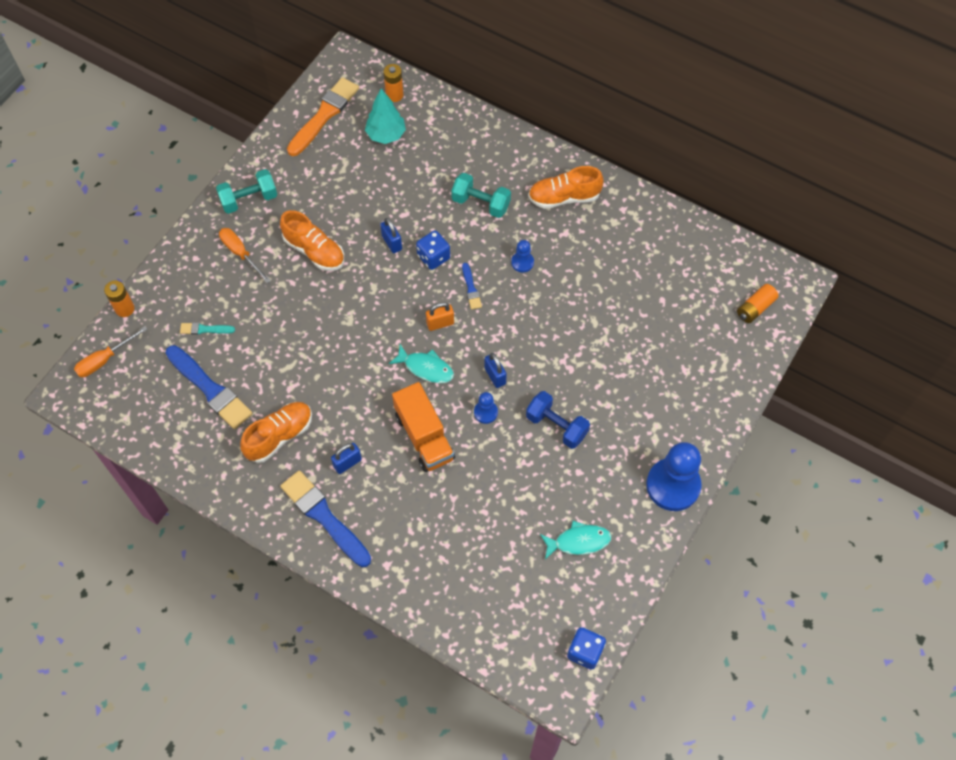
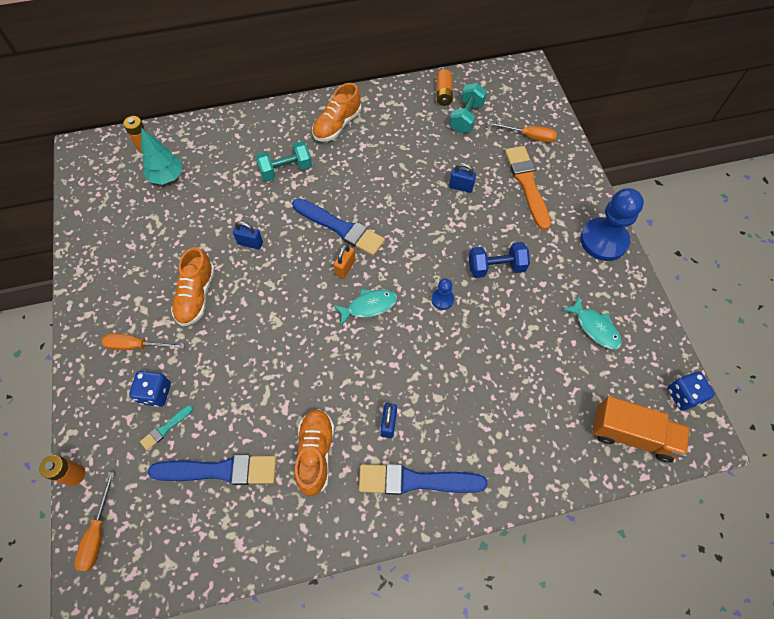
camera: 45 degrees left, 0 degrees up
(249, 199) = (102, 301): turquoise dumbbell -> turquoise dumbbell (466, 117)
(314, 251) = (196, 295): orange shoe -> orange shoe turned 105 degrees clockwise
(324, 115) = (103, 198): orange brush -> orange brush (527, 184)
(424, 437) = (421, 353): orange truck -> orange truck (632, 435)
(433, 257) = (291, 229): blue dice -> blue dice (155, 393)
(471, 288) = (340, 228): blue brush -> blue brush, size x2.09
(495, 376) = (421, 270): blue padlock -> blue padlock (461, 187)
(522, 262) = (356, 184): blue pawn -> none
(578, 541) = (595, 327): turquoise fish -> turquoise fish turned 105 degrees clockwise
(720, 344) = (529, 136): none -> orange screwdriver
(755, 308) = (523, 101): orange battery -> orange battery (443, 93)

